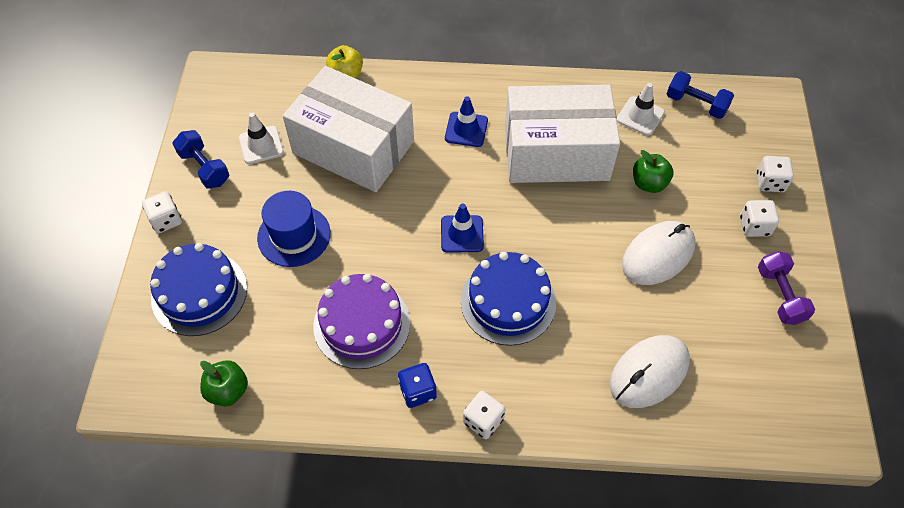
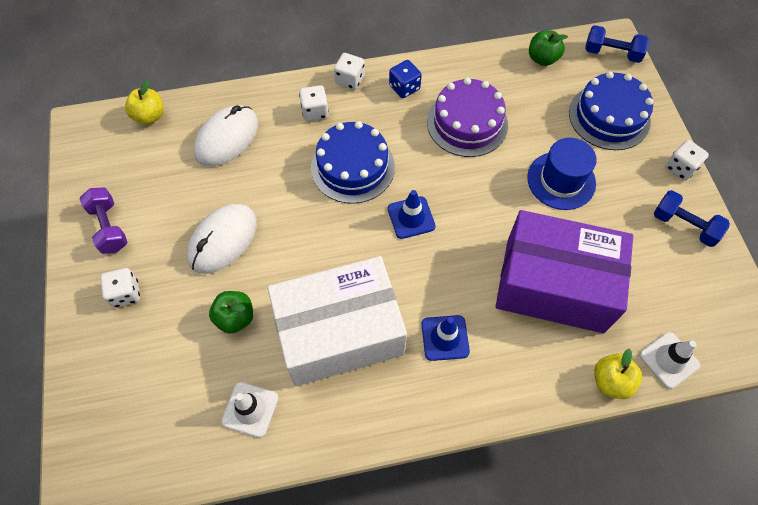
camera: 165 degrees right, 5 degrees up
(261, 145) = (647, 264): white traffic cone -> white traffic cone (669, 360)
(353, 147) = (554, 285): white box -> purple box
(696, 104) = (182, 447): blue dumbbell -> blue dumbbell (612, 53)
(747, 429) = (149, 116): none -> yellow apple
(770, 182) = (103, 352): white dice -> white dice (315, 111)

